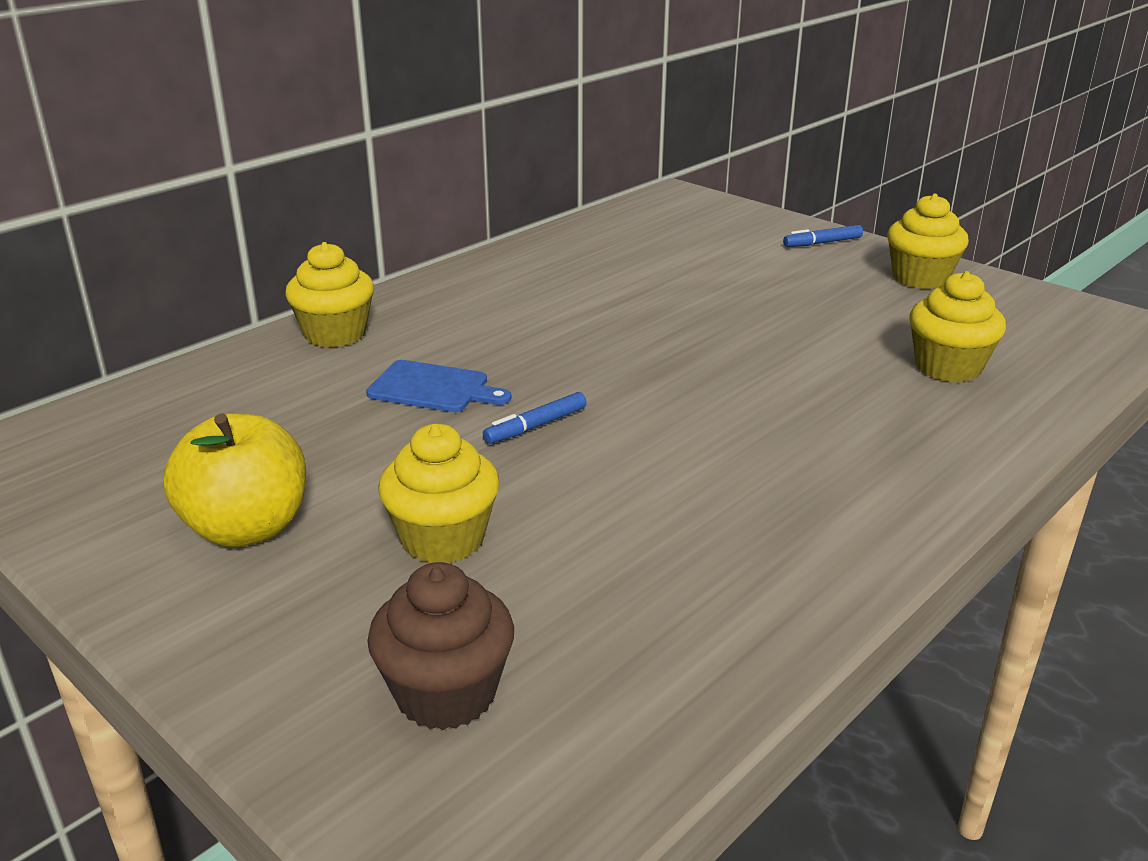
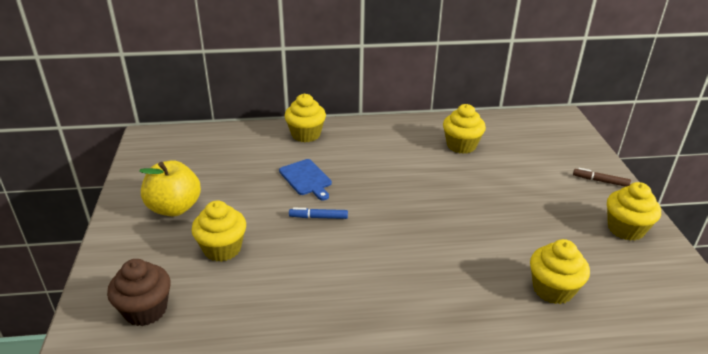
camera: 40 degrees right, 5 degrees up
(601, 265) = (461, 145): none -> yellow cupcake
(822, 243) = (600, 181): blue marker -> brown marker

